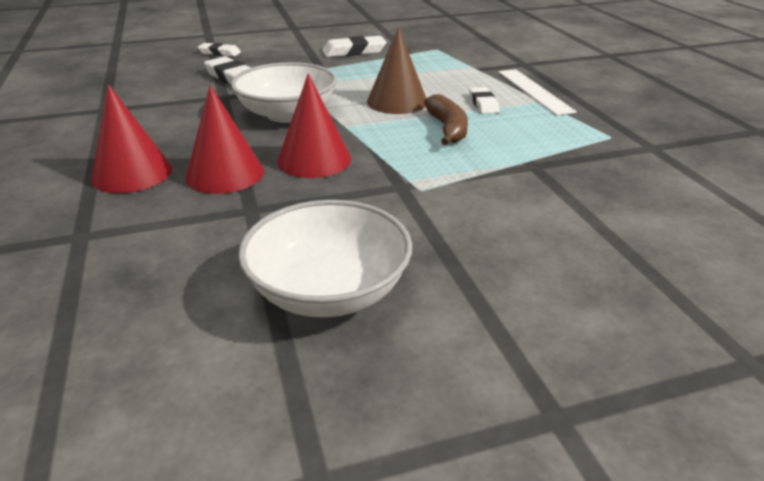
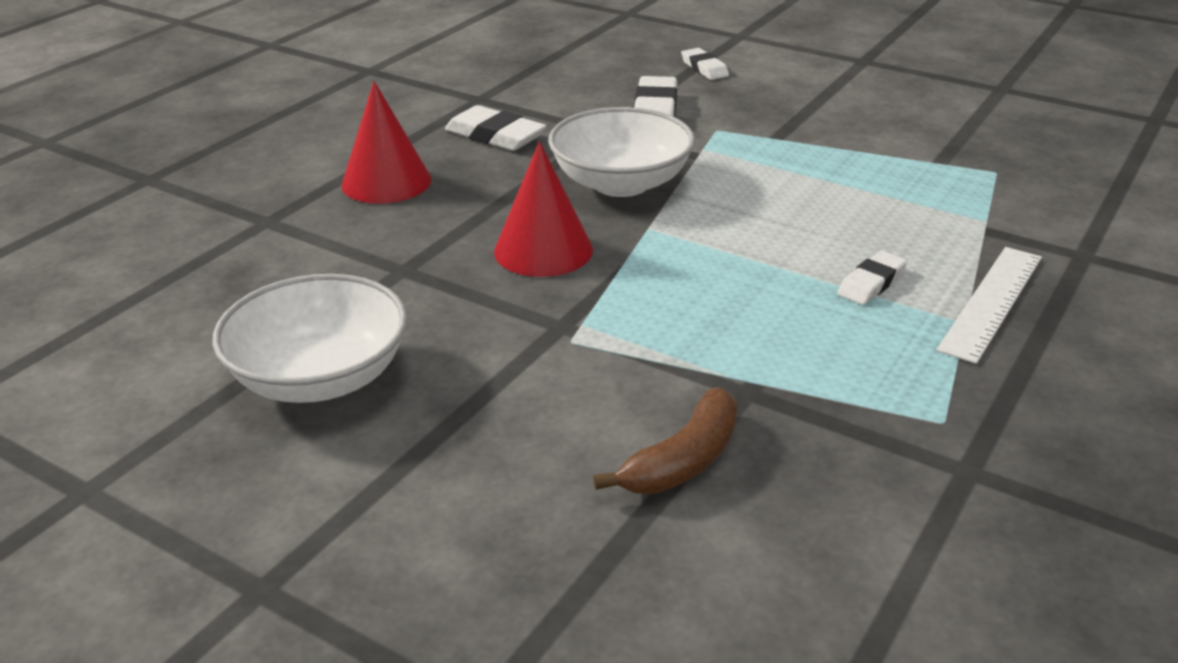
camera: 50 degrees right, 0 degrees up
(225, 174) = (447, 222): red cone -> none
(354, 51) = (867, 129): white eraser -> white eraser (495, 136)
(397, 102) = (769, 226): brown cone -> none
(447, 128) = (751, 291): brown banana -> brown banana (683, 461)

